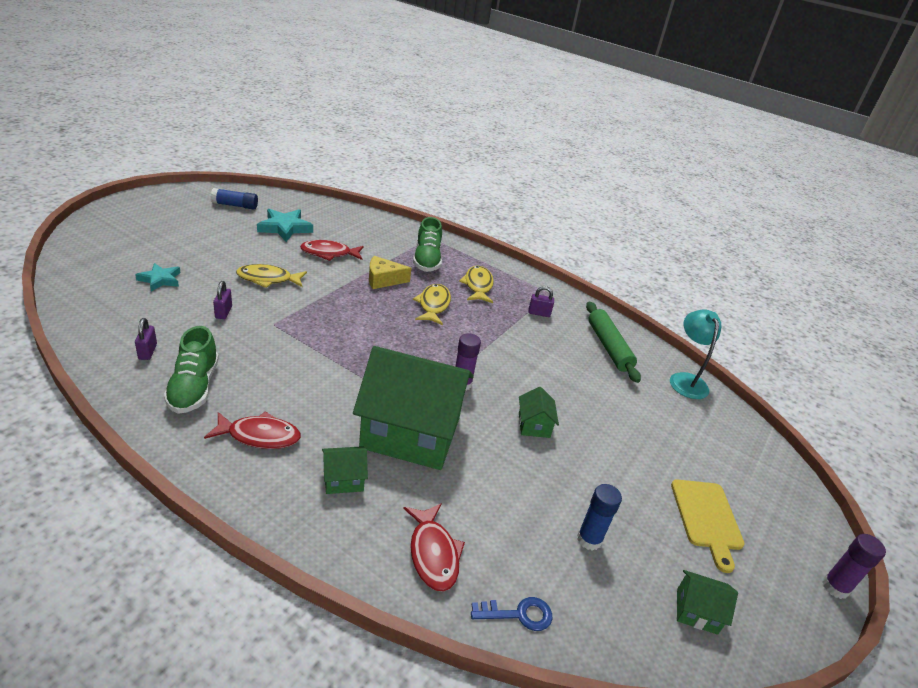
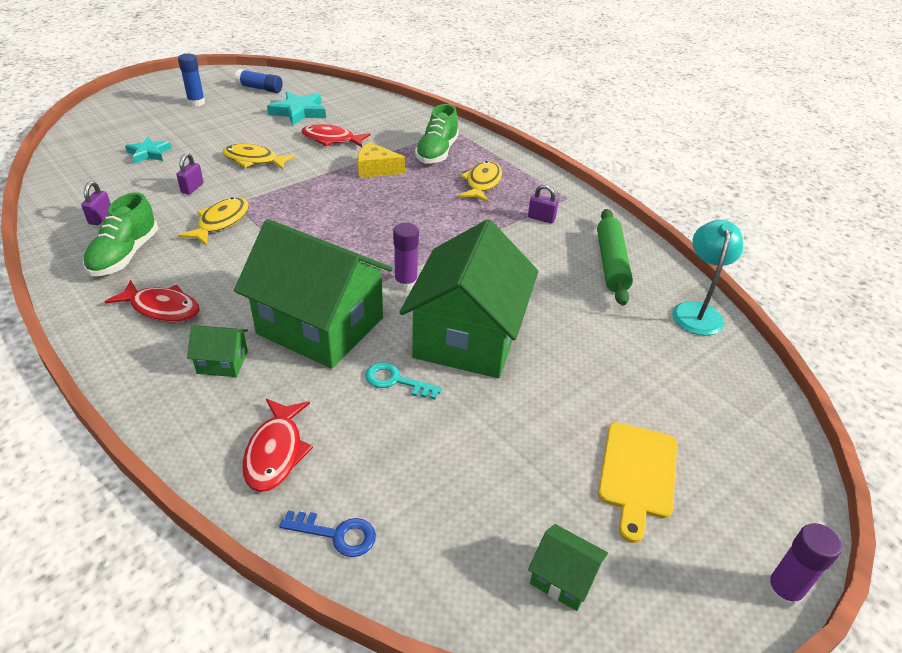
camera: 20 degrees right, 5 degrees up
(433, 305) = (418, 199): yellow fish -> yellow fish (221, 222)
(497, 472) = (396, 381): none -> turquoise key
(534, 425) = (468, 337): green house -> green house, size x2.48
(589, 539) = (467, 471): blue glue stick -> blue glue stick (196, 102)

